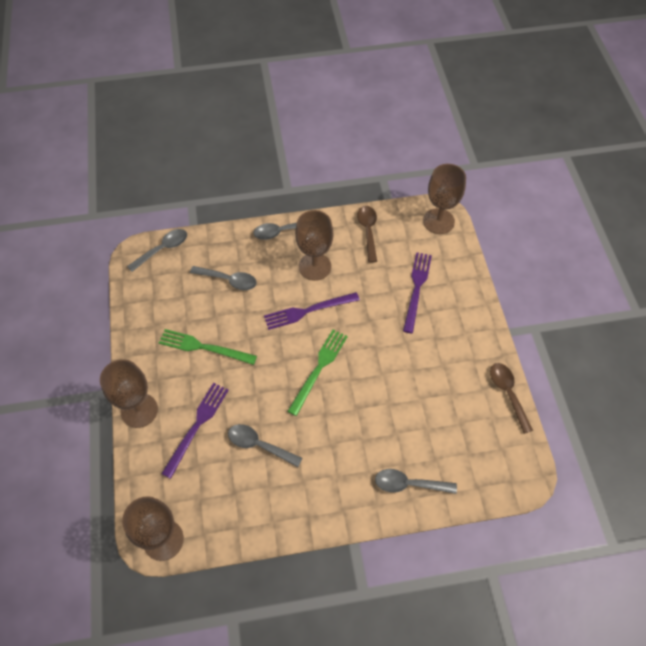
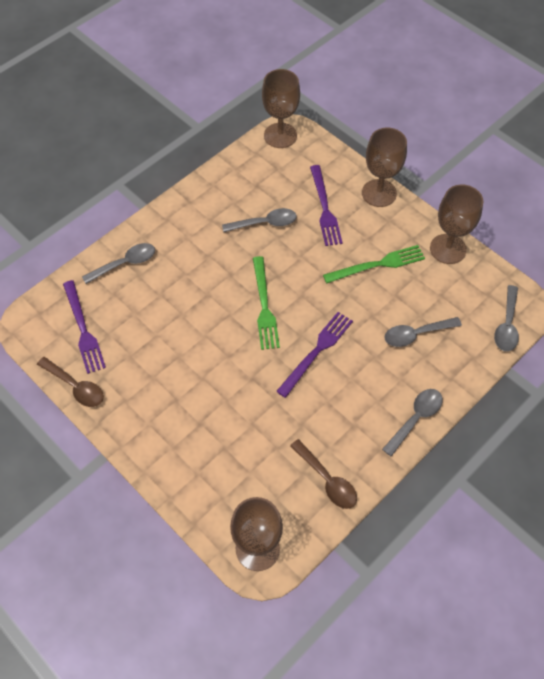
camera: 145 degrees right, 0 degrees up
(314, 266) = (348, 400): brown goblet -> brown goblet (448, 249)
(416, 289) = (227, 442): purple fork -> purple fork (83, 329)

